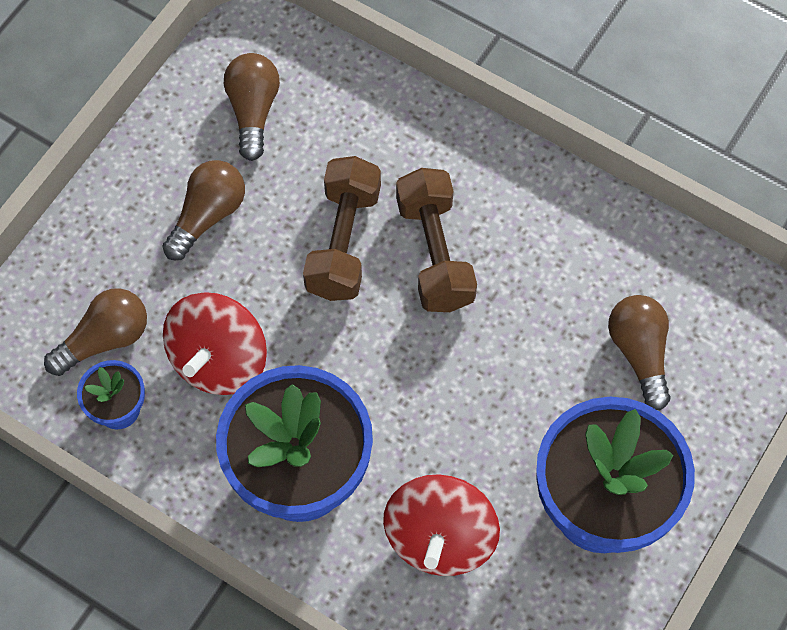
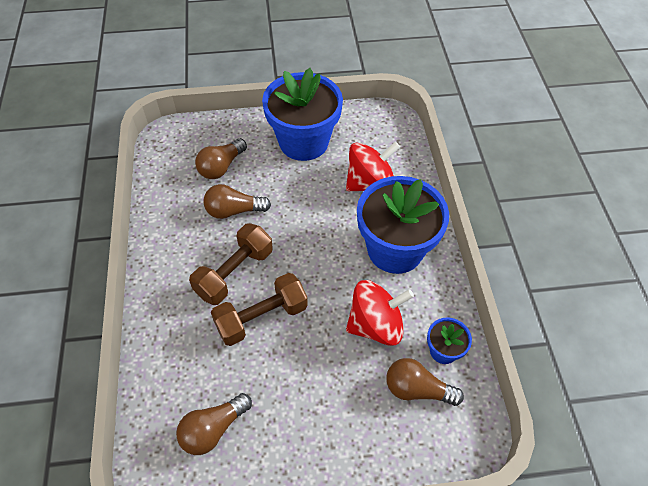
camera: 130 degrees left, 10 degrees down
(208, 215) = (302, 397): brown light bulb -> brown light bulb (234, 211)

